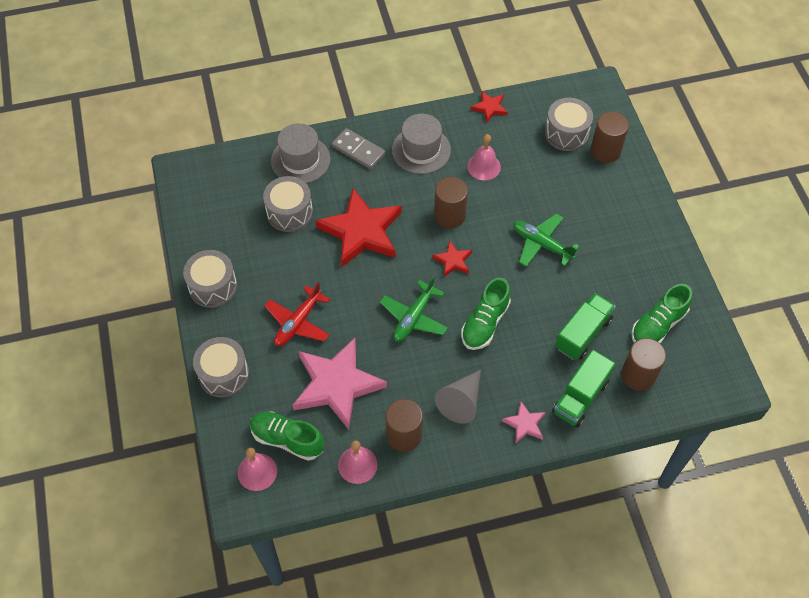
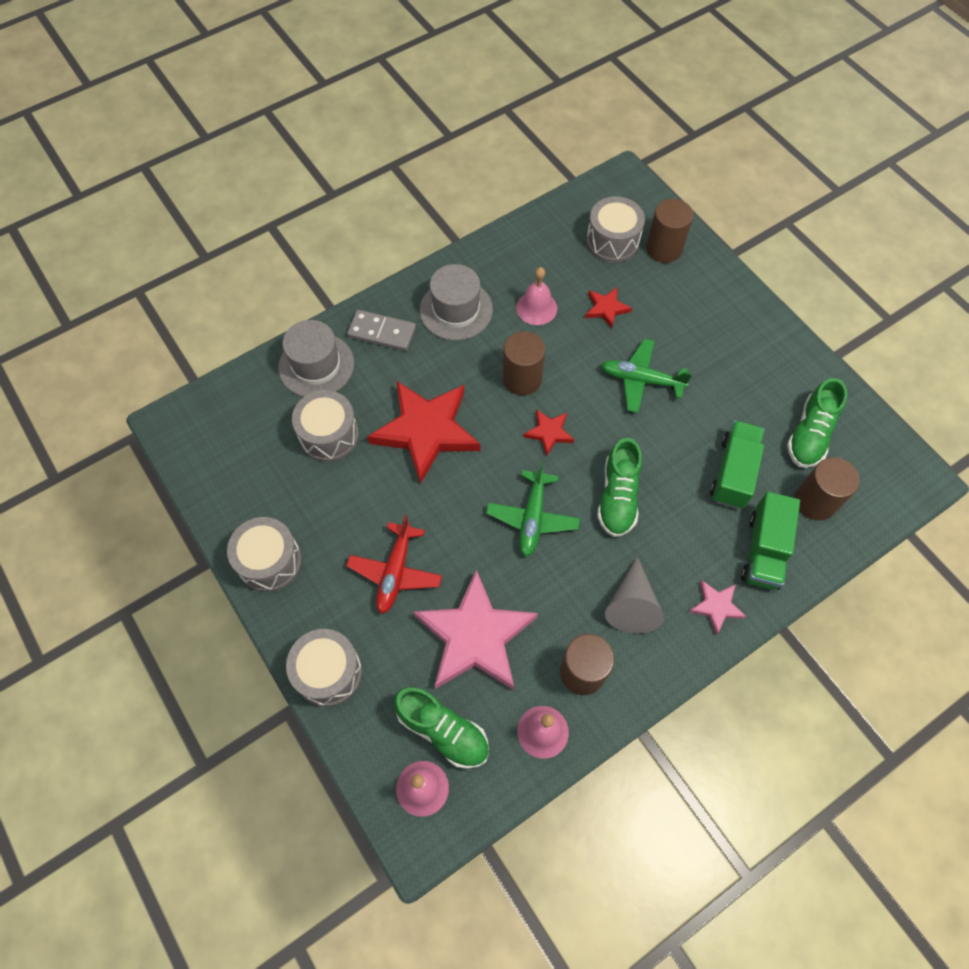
camera: 20 degrees left, 5 degrees up
(287, 439) = (443, 730): green shoe -> green shoe turned 150 degrees counterclockwise
(489, 108) = (514, 236): red star -> red star (606, 308)

